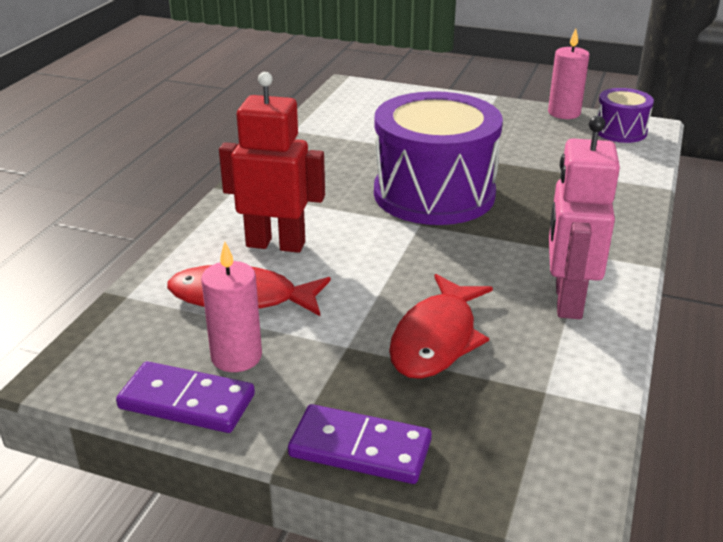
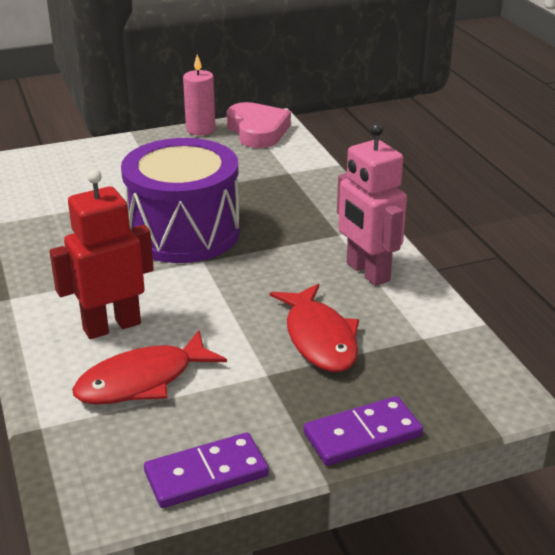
camera: 40 degrees left, 0 degrees up
(236, 357) = (198, 423): pink candle -> none
(620, 131) = (257, 131): purple drum -> pink heart

